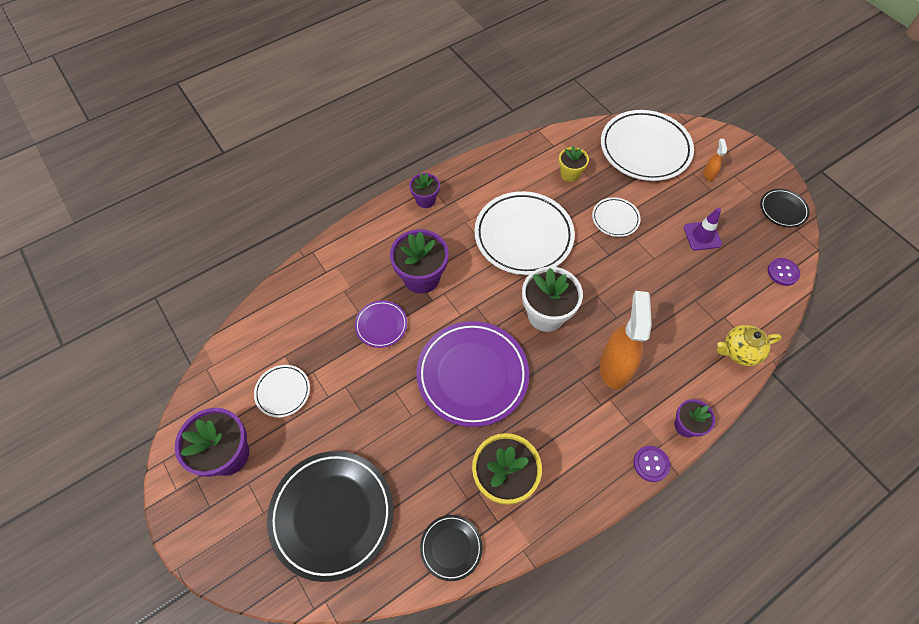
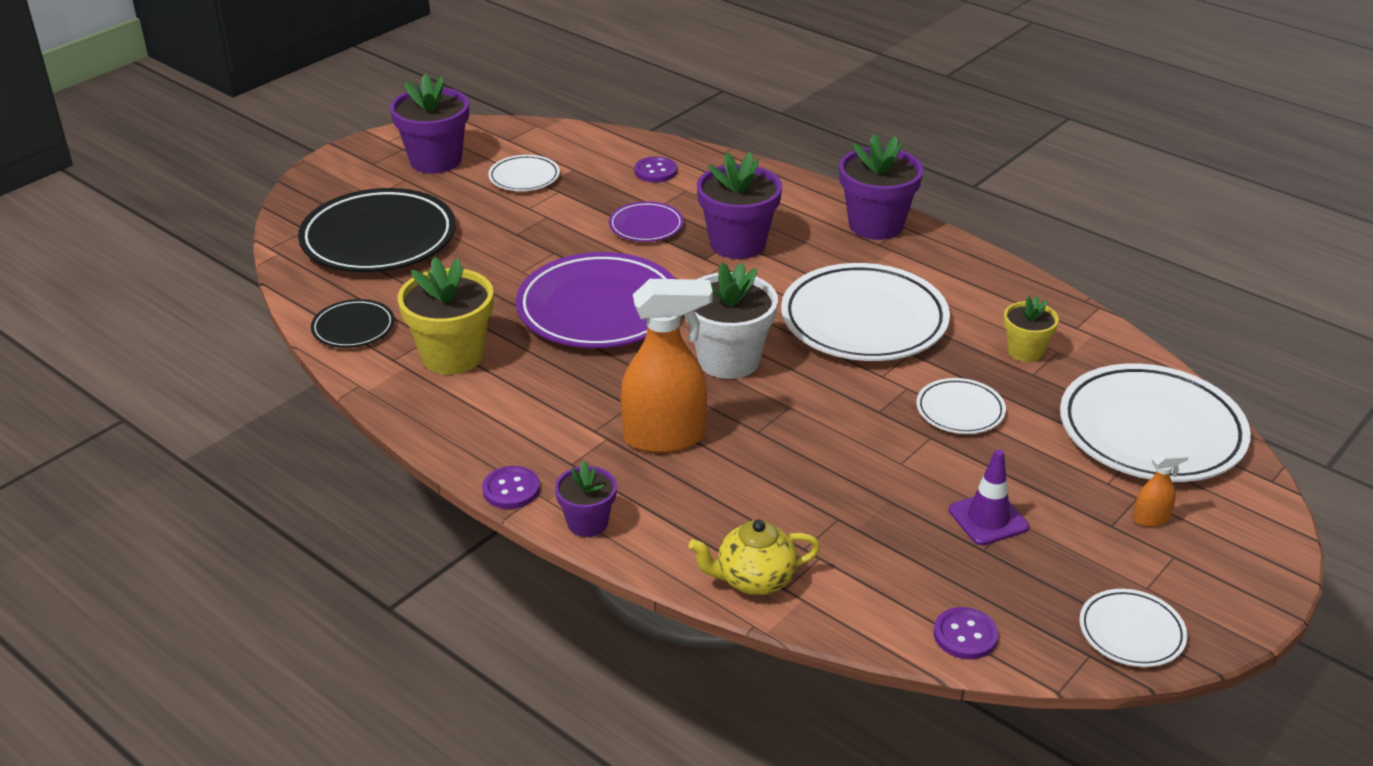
camera: 75 degrees right, 25 degrees down
(311, 303) = (655, 171): none -> purple button
(425, 200) = (876, 225): purple flower pot -> purple flower pot, size x1.74
(739, 351) = (754, 580): yellow teapot -> yellow teapot turned 75 degrees counterclockwise
(783, 210) = (1131, 632): black plate -> white plate

